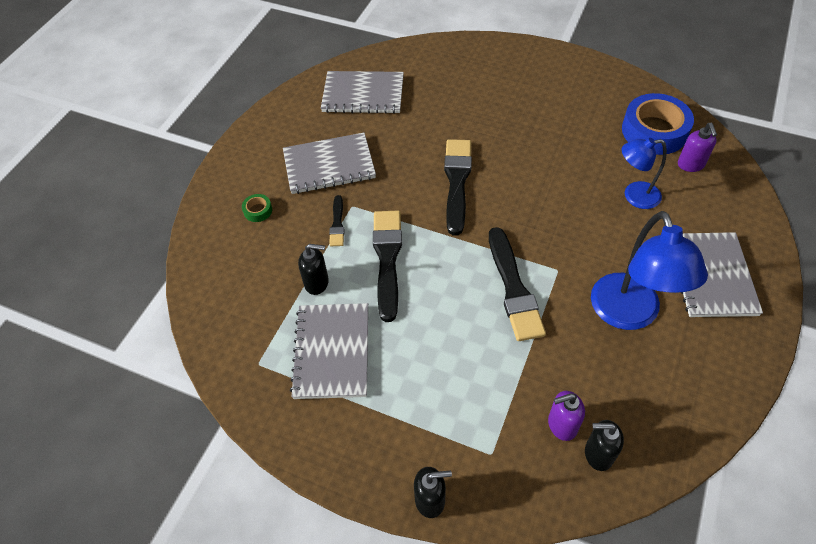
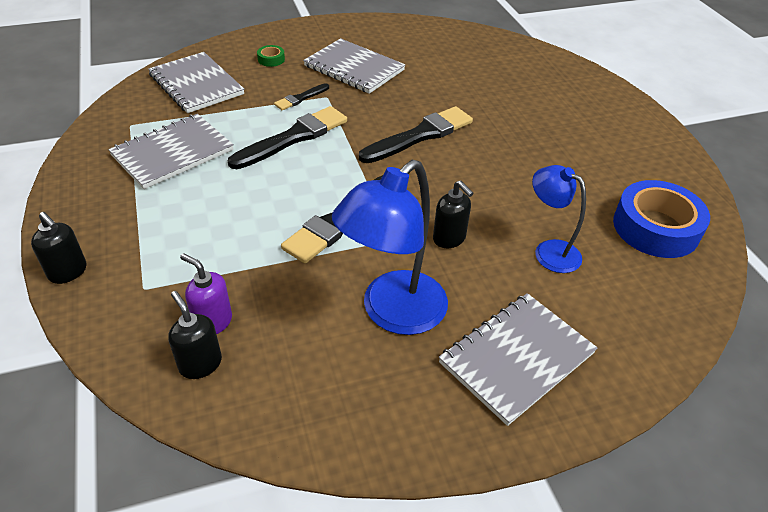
camera: 45 degrees right, 10 degrees down
(317, 283) = (232, 115): black soap dispenser -> black soap dispenser (449, 239)
(363, 94) = (448, 50): grey notebook -> grey notebook (196, 84)
(691, 165) = (650, 275): purple soap dispenser -> none

